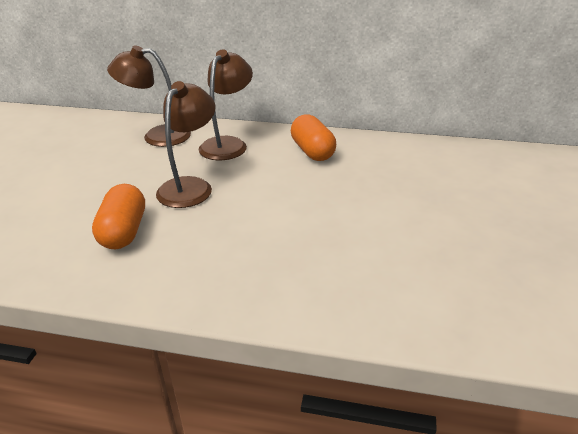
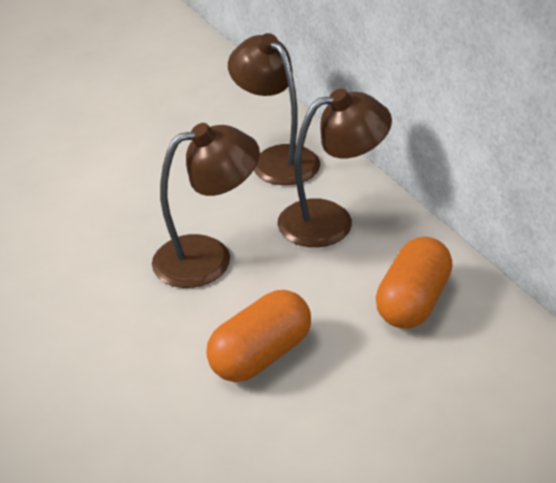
camera: 50 degrees right, 5 degrees up
(124, 231) = (81, 273): orange capsule -> orange capsule (261, 354)

